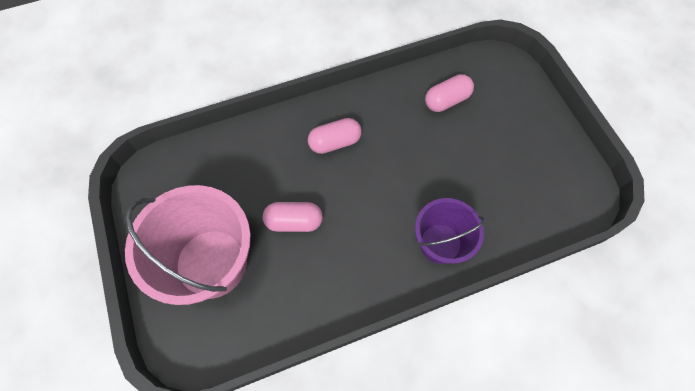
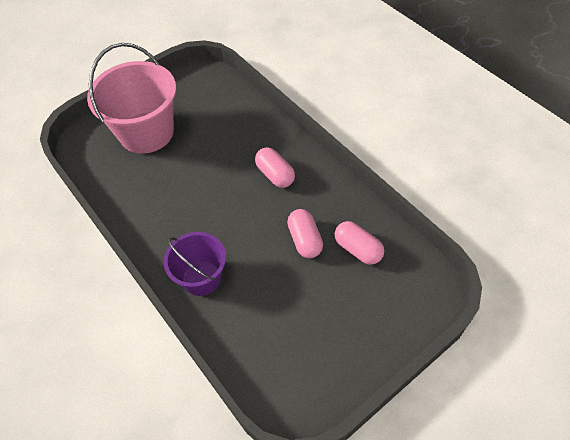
camera: 75 degrees right, 10 degrees down
(294, 221) = (193, 169): pink capsule -> pink capsule (305, 240)

